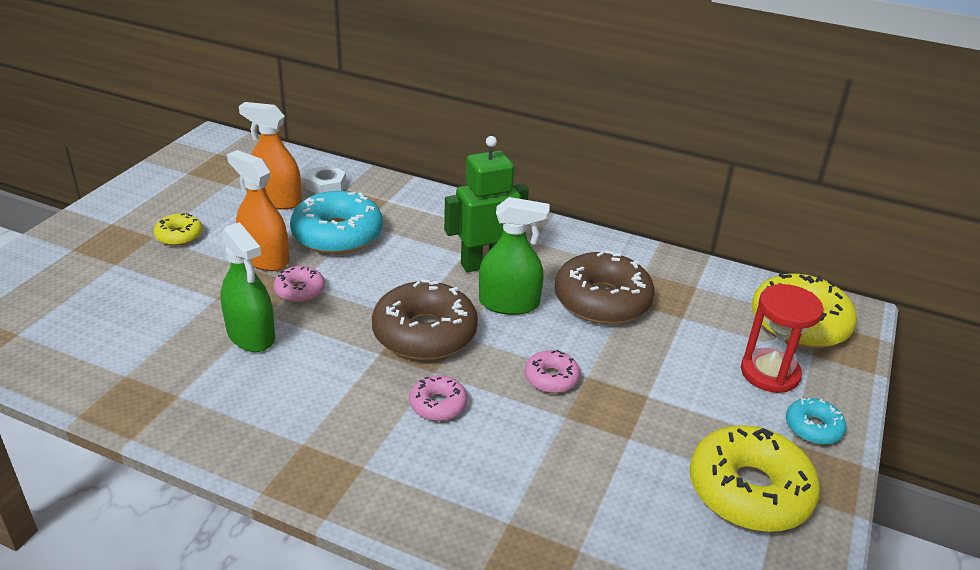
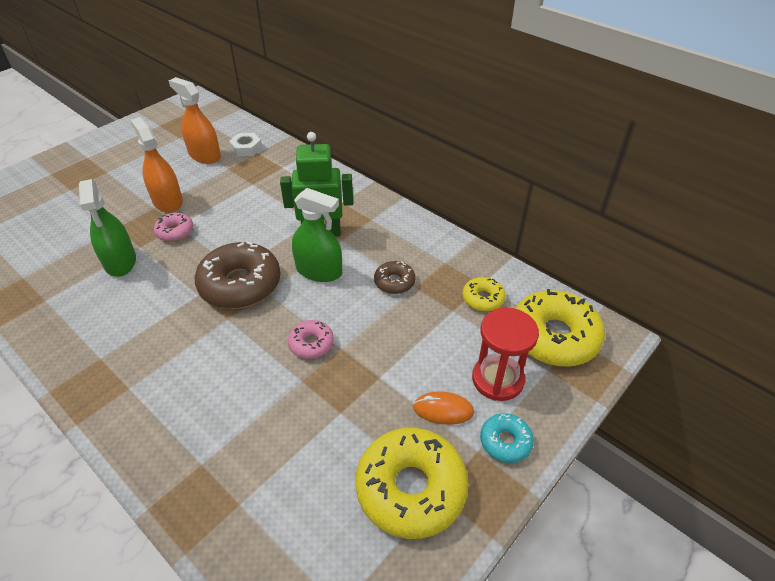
camera: 20 degrees right, 10 degrees up
(179, 236) = (123, 174): yellow donut -> yellow donut (483, 299)
(337, 235) = (229, 190): turquoise donut -> none
(438, 405) = (212, 348): pink donut -> none
(602, 300) = (394, 282): brown donut -> brown donut, size x0.50
(734, 412) = (443, 410): none -> orange mouse

